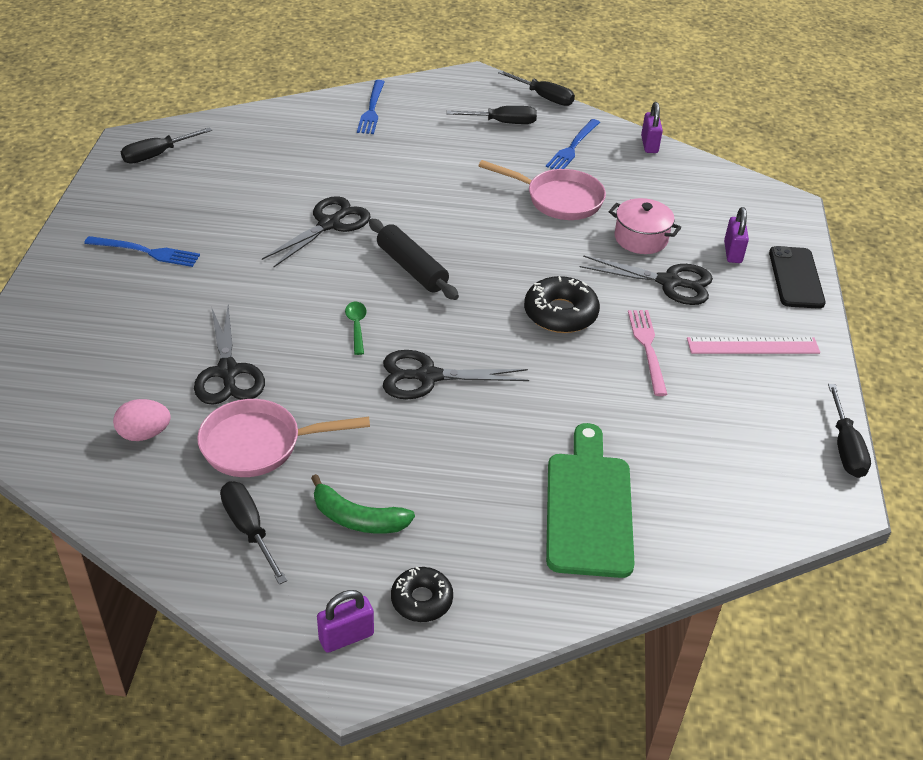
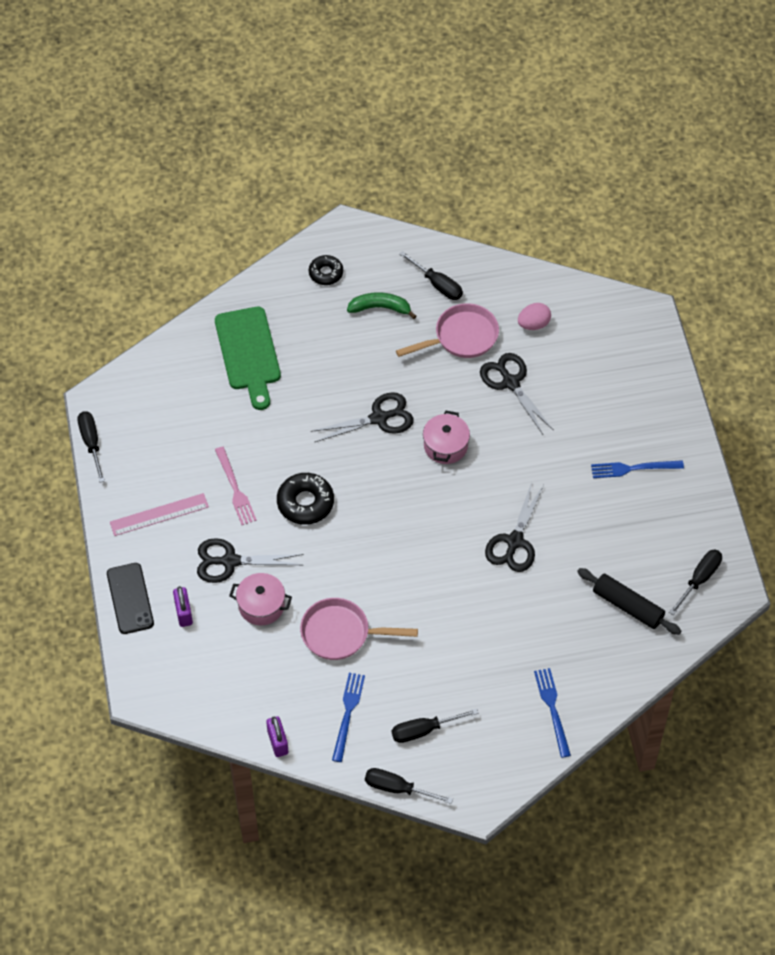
camera: 165 degrees right, 15 degrees up
(346, 637) = (357, 244): purple padlock -> none
(356, 326) = (445, 446): green spoon -> pink pot
(411, 268) = (430, 514): black rolling pin -> black rolling pin (628, 606)

